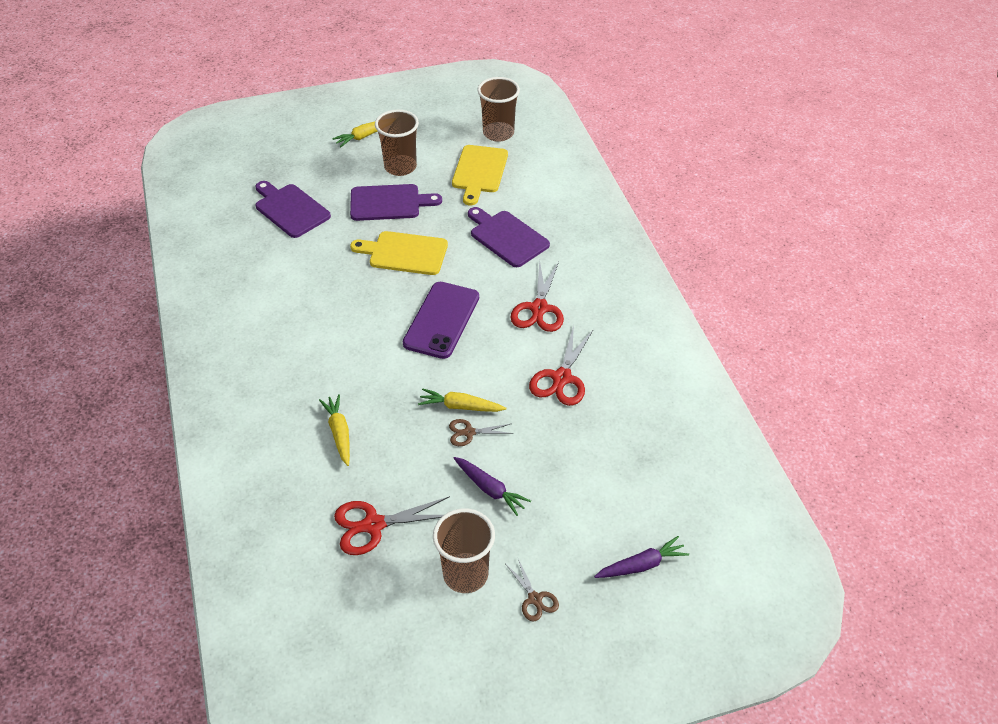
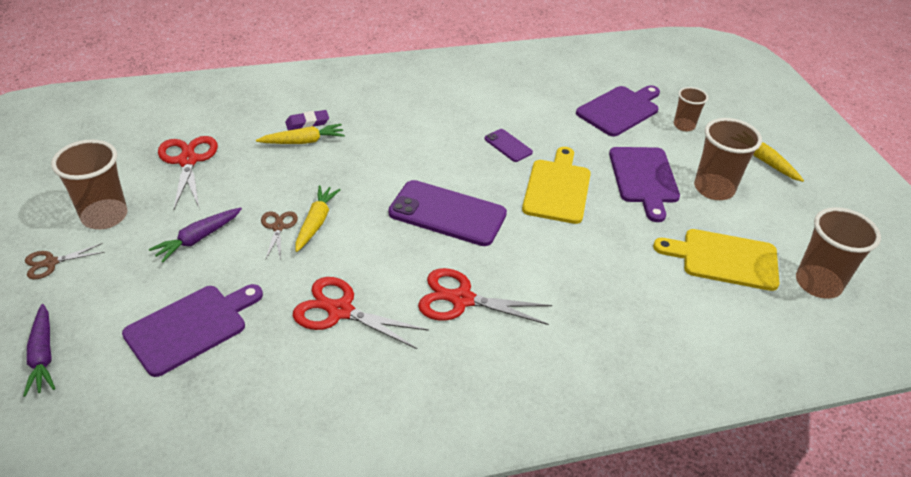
camera: 90 degrees right, 5 degrees down
(306, 434) = (307, 123): none -> purple eraser
(315, 173) = (684, 125): none -> brown cup
(345, 283) = (508, 145): none -> purple phone
(507, 237) = (595, 278): purple cutting board -> purple cutting board (190, 327)

